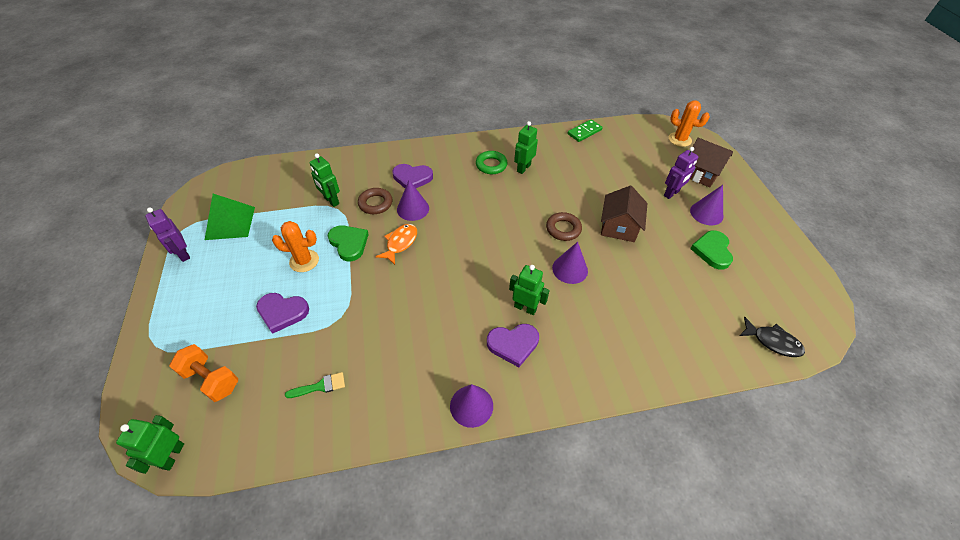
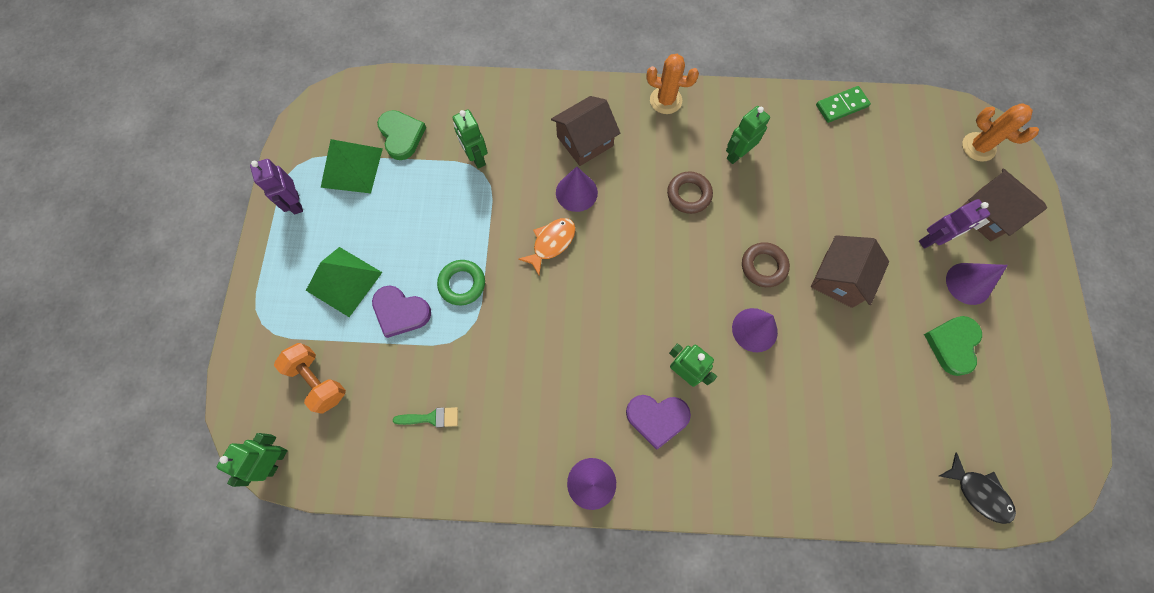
camera: 15 degrees right, 20 degrees up
(230, 300) = (344, 281): none -> green pyramid
(304, 261) = (433, 244): orange cactus -> orange cactus (665, 100)
(349, 243) = (489, 230): green heart -> green heart (401, 136)
(375, 203) = (531, 174): brown ring -> brown ring (689, 195)
(412, 178) = (585, 141): purple heart -> brown house
(491, 165) = (694, 140): green ring -> green ring (462, 284)

